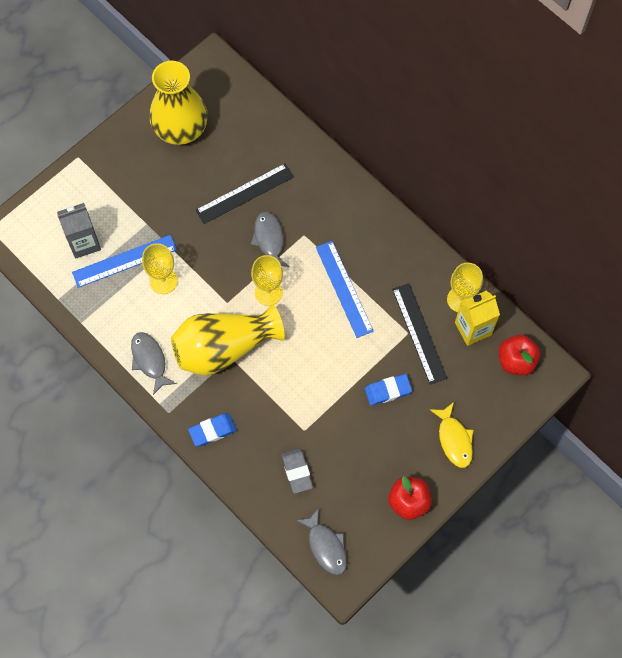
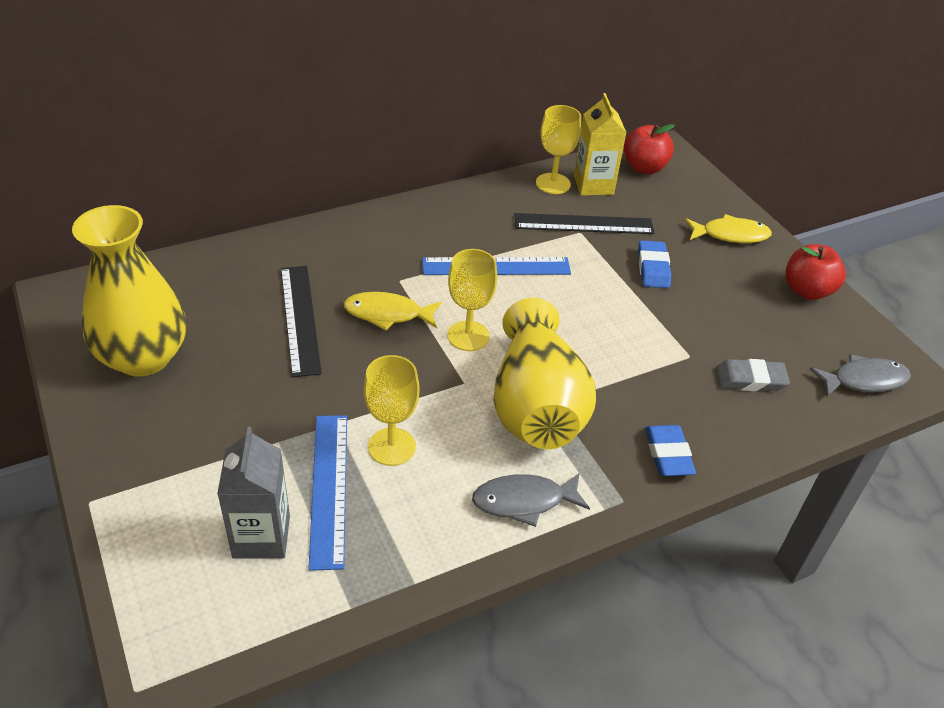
camera: 75 degrees left, 25 degrees down
(269, 240) = (387, 314): grey fish -> yellow fish

